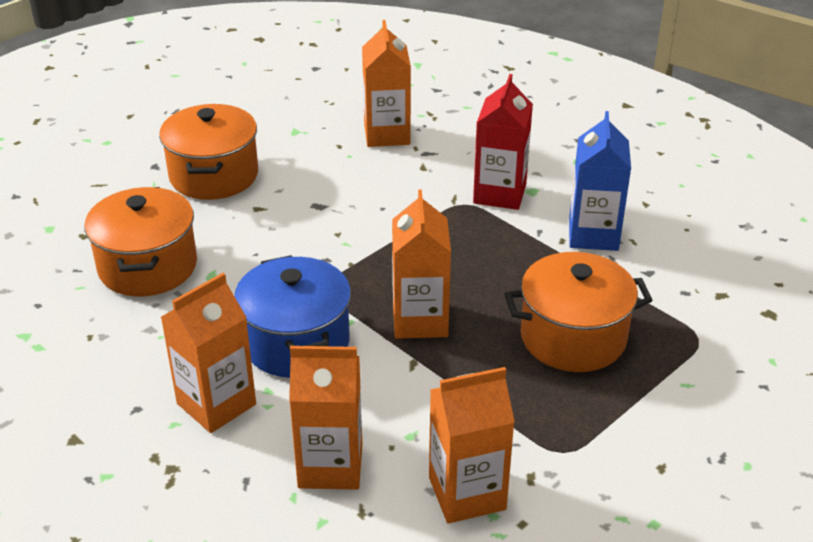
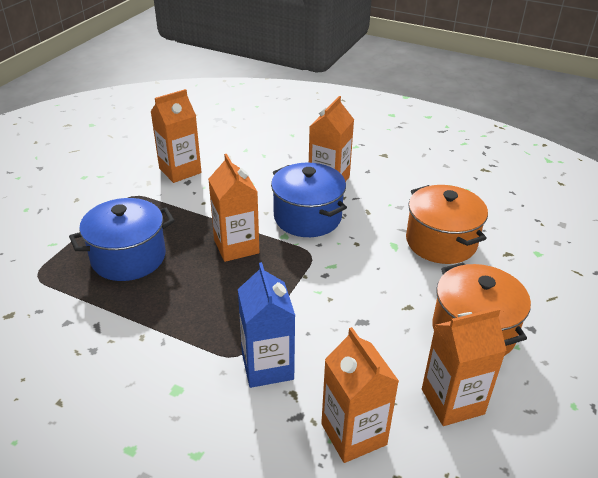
camera: 160 degrees right, 0 degrees up
(330, 466) = (253, 168): orange carton -> orange carton (452, 401)
(499, 194) = (207, 377): red carton -> none
(573, 337) = (128, 257): orange pot -> blue pot
(593, 235) = (113, 349): blue carton -> blue carton (267, 366)

